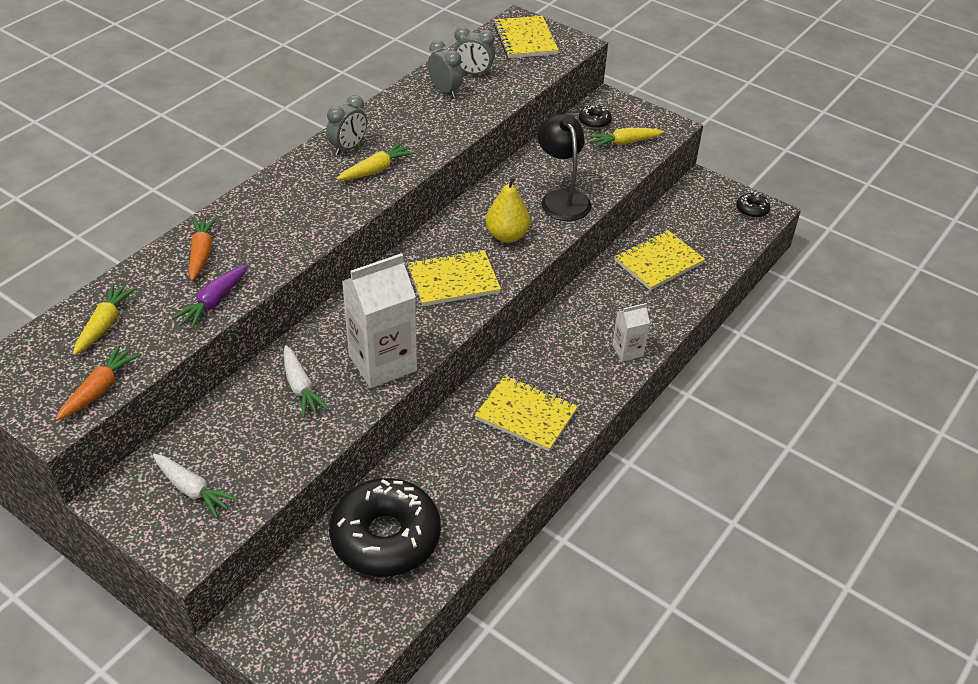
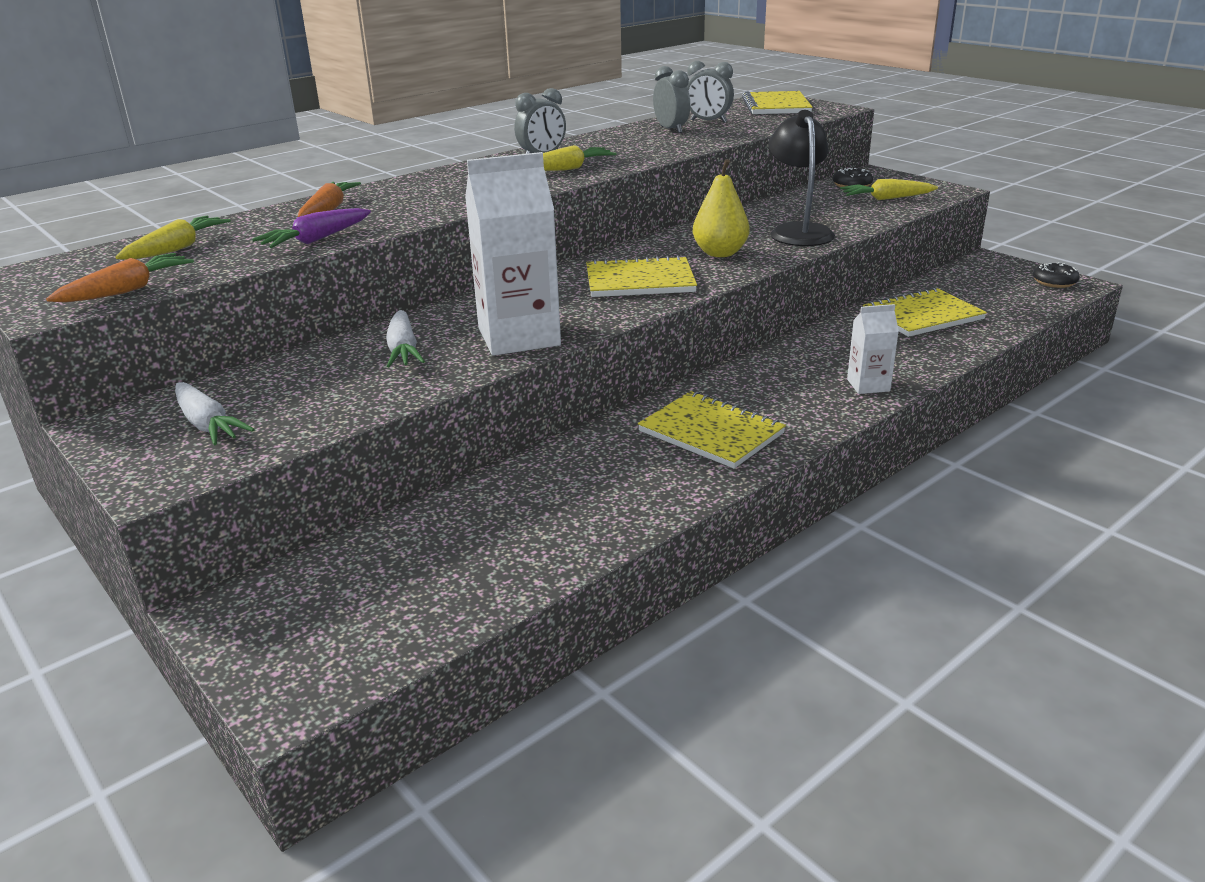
camera: 15 degrees right, 15 degrees down
(385, 537) = (468, 534): black donut -> none

